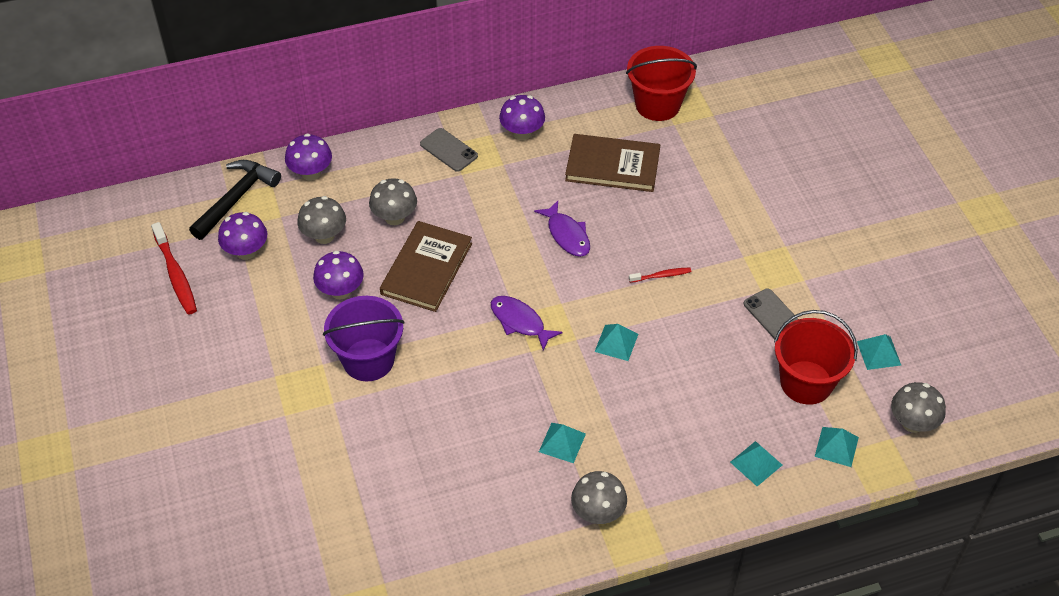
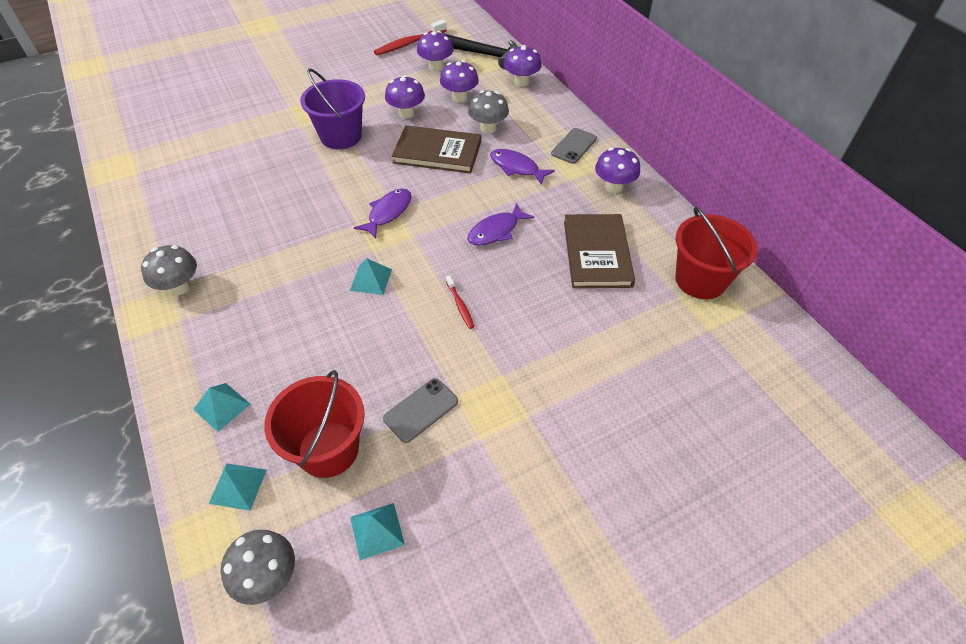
camera: 80 degrees right, 0 degrees up
(324, 236) = (459, 97): grey mushroom -> purple mushroom
(472, 203) = (516, 167): none -> purple fish
(562, 442) = (257, 255): turquoise pyramid -> none

